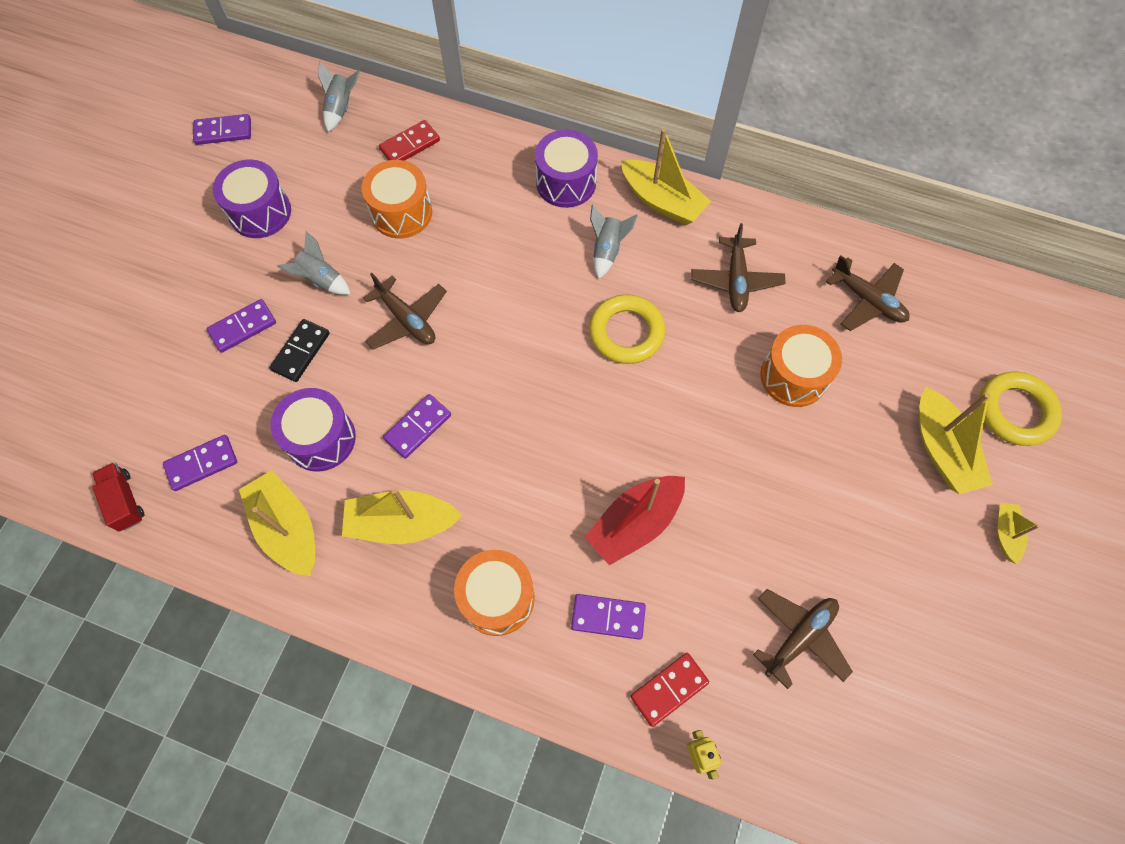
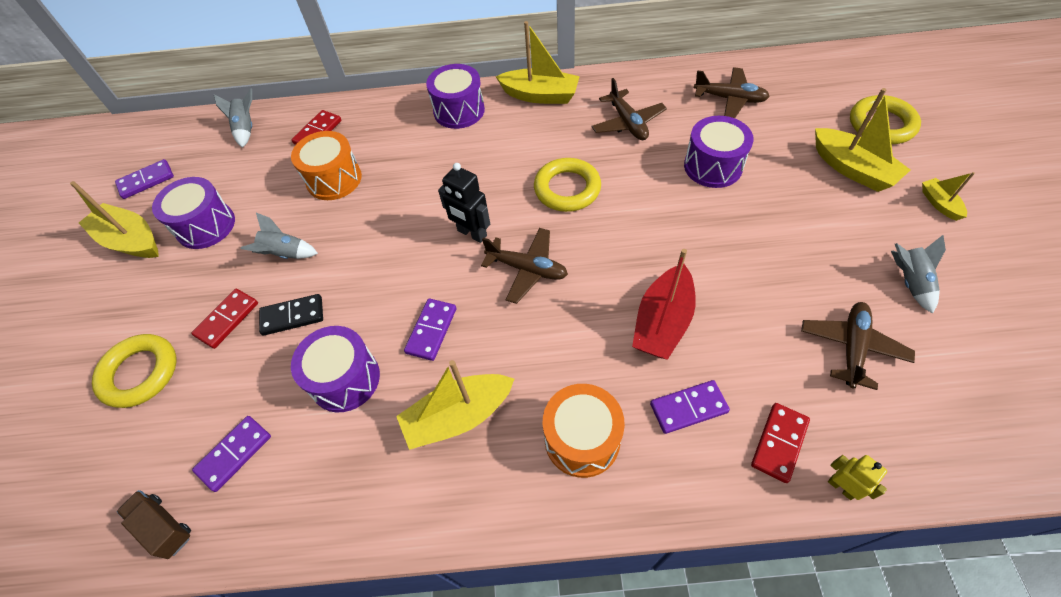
camera: 20 degrees left, 10 degrees down
(124, 501) = (164, 527): red truck -> brown truck
(151, 347) = (140, 373): none -> yellow ring
(243, 327) = (227, 319): purple domino -> red domino
(287, 528) = (349, 473): yellow boat -> yellow boat (131, 240)
(301, 352) = (292, 316): black domino -> black domino turned 75 degrees clockwise
(406, 319) = (378, 253): brown plane -> brown plane (527, 269)
(505, 340) = (472, 233): none -> black robot
(607, 250) = (518, 141): grey rocket -> grey rocket (909, 282)
(793, 376) = (713, 166): orange drum -> purple drum

